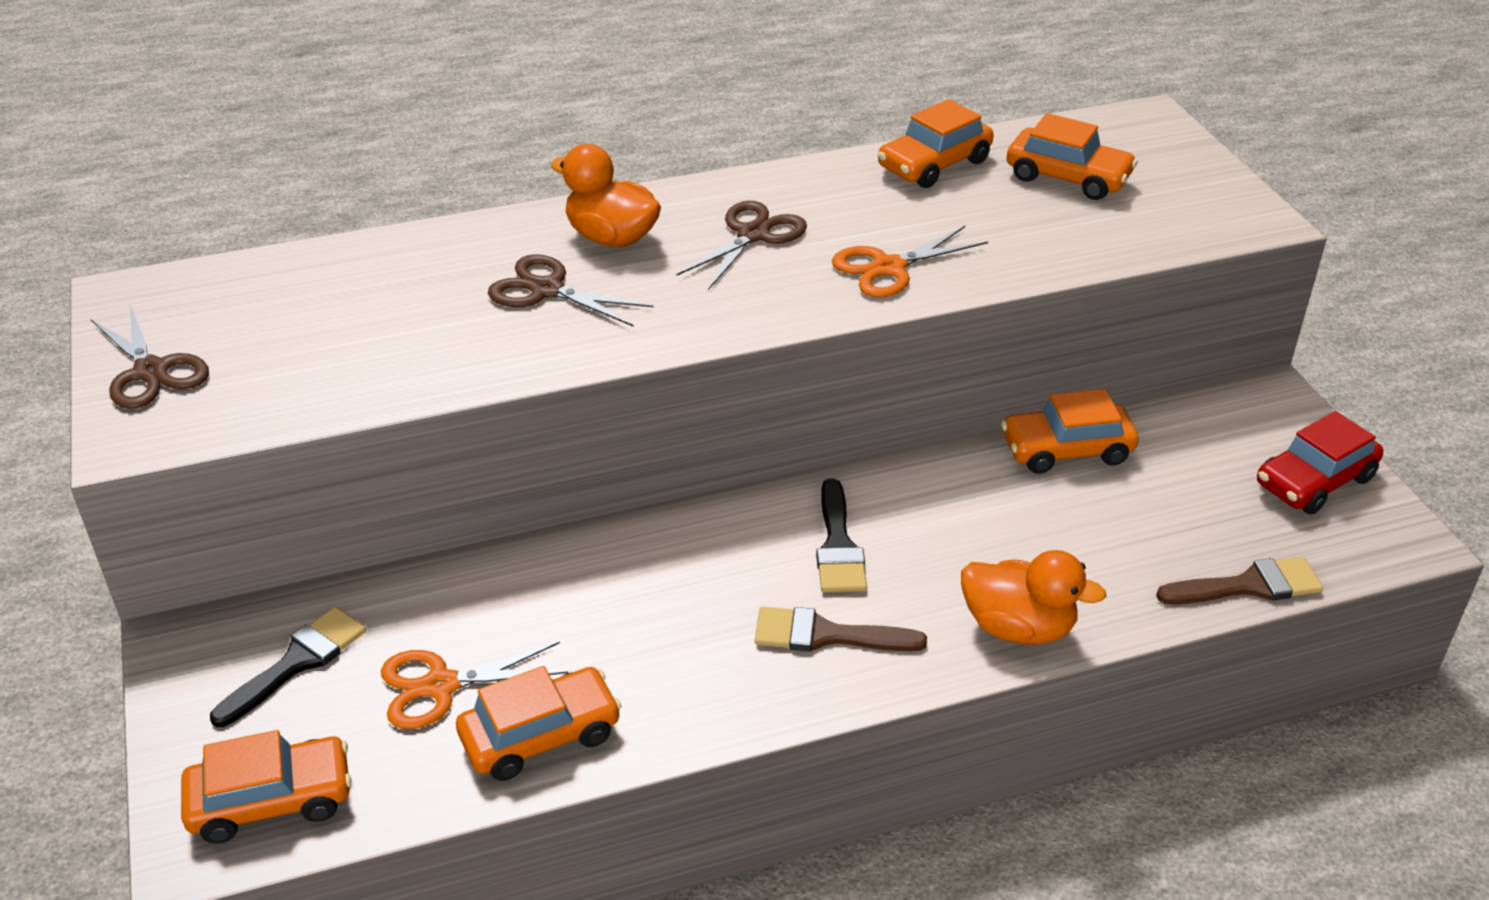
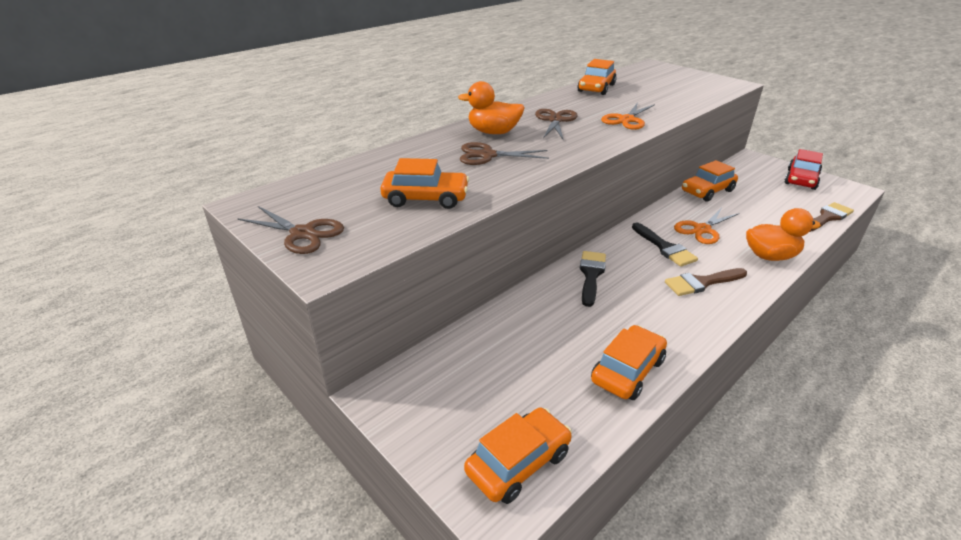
camera: 25 degrees left, 5 degrees down
(297, 662) = (461, 381): black brush -> black brush (591, 274)
(441, 686) = (552, 365): orange scissors -> orange scissors (702, 229)
(1068, 177) = (651, 83): orange car -> orange car (426, 198)

